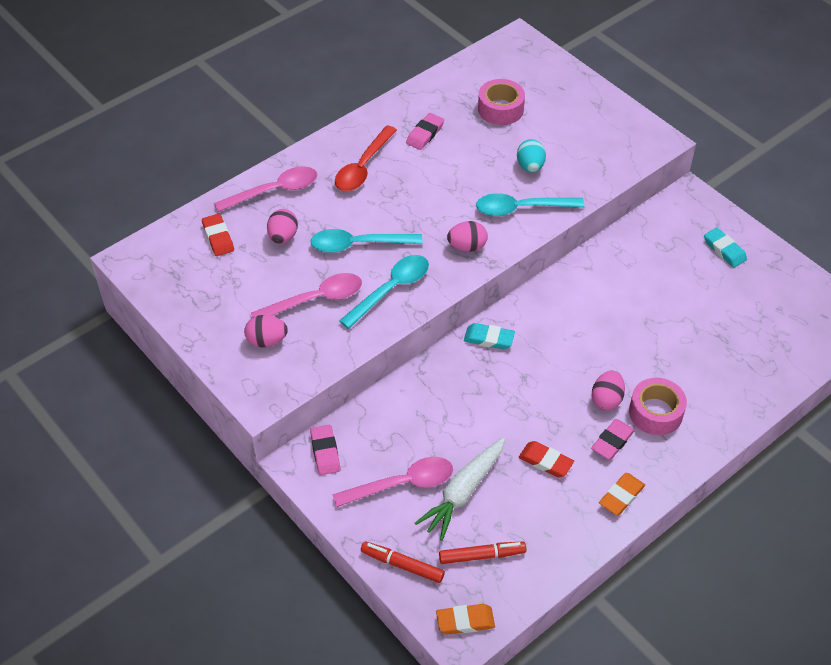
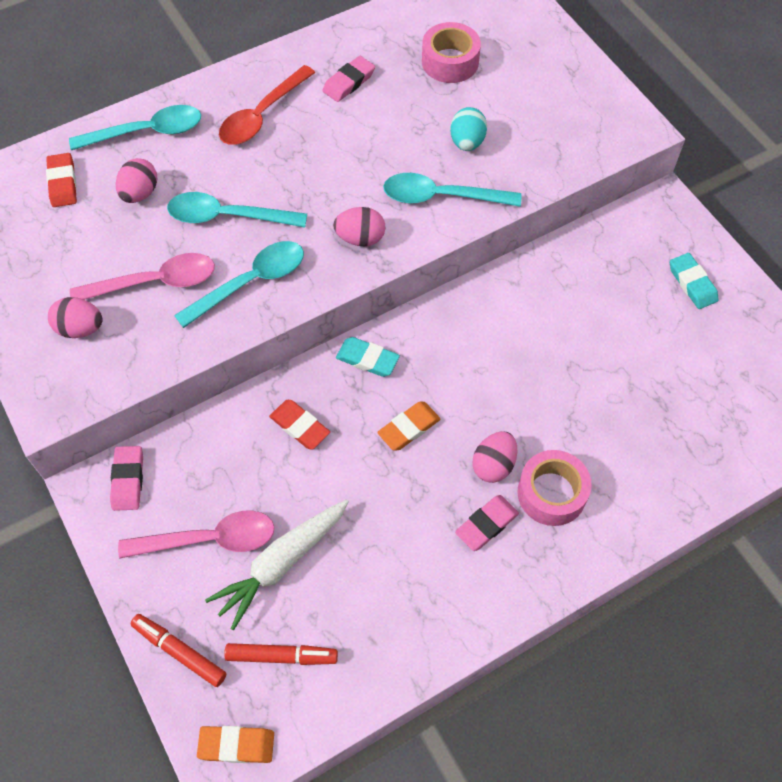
camera: 10 degrees right, 10 degrees up
(274, 191) = (147, 132): pink spoon -> turquoise spoon
(545, 461) = (395, 538): red eraser -> red eraser (300, 426)
(621, 496) = (479, 603): orange eraser -> orange eraser (409, 428)

